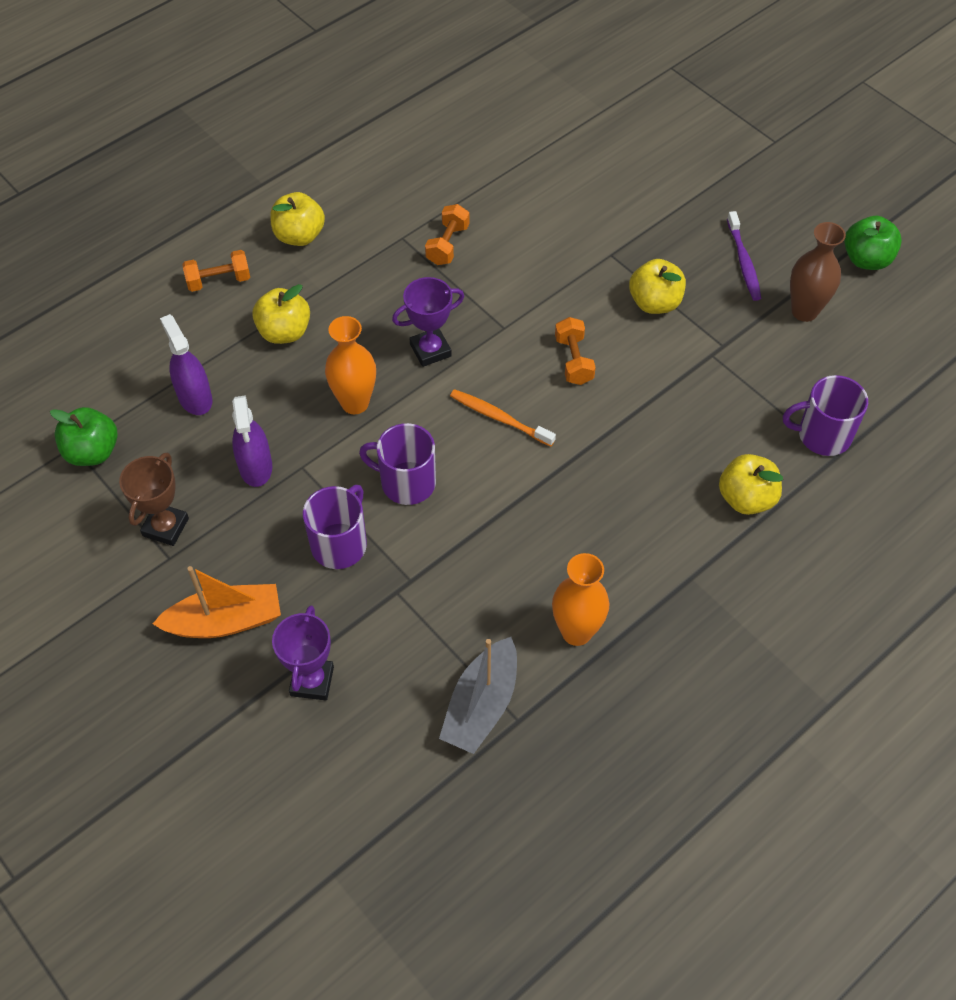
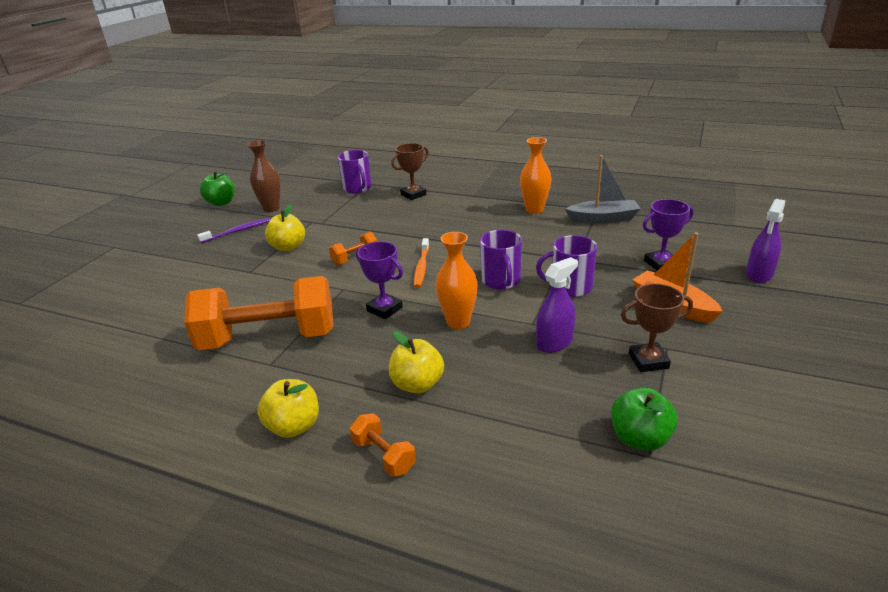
camera: 115 degrees left, 25 degrees down
(195, 398) = (526, 403): purple spray bottle -> purple spray bottle (759, 274)
(447, 245) = (269, 338): orange dumbbell -> orange dumbbell, size x2.39
(746, 498) = (413, 195): yellow apple -> brown trophy

